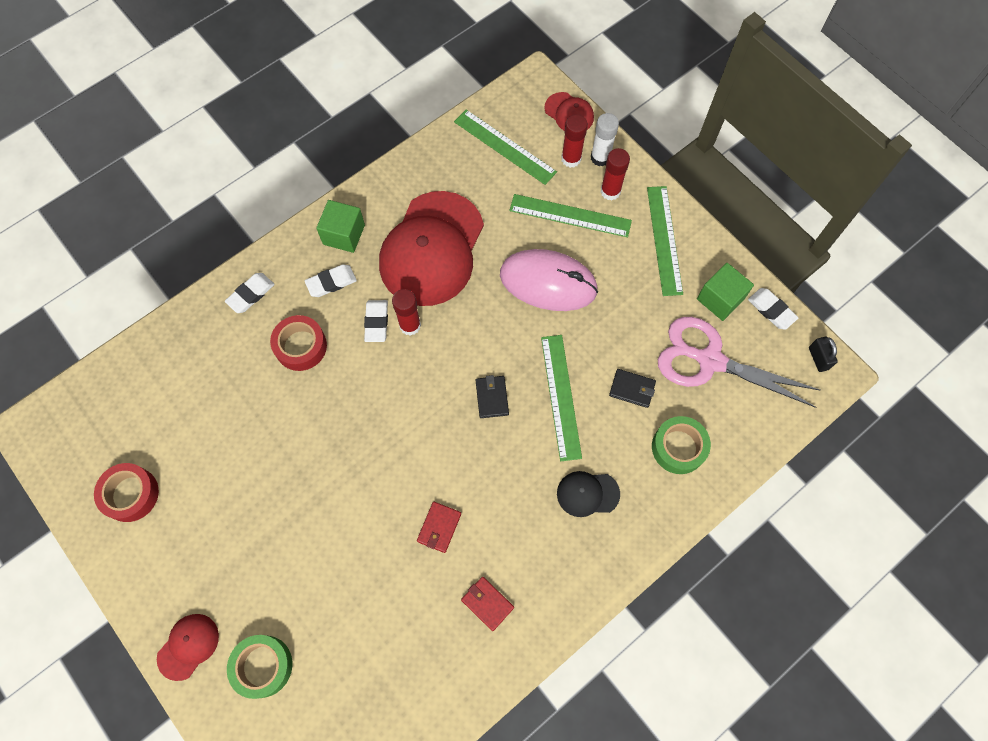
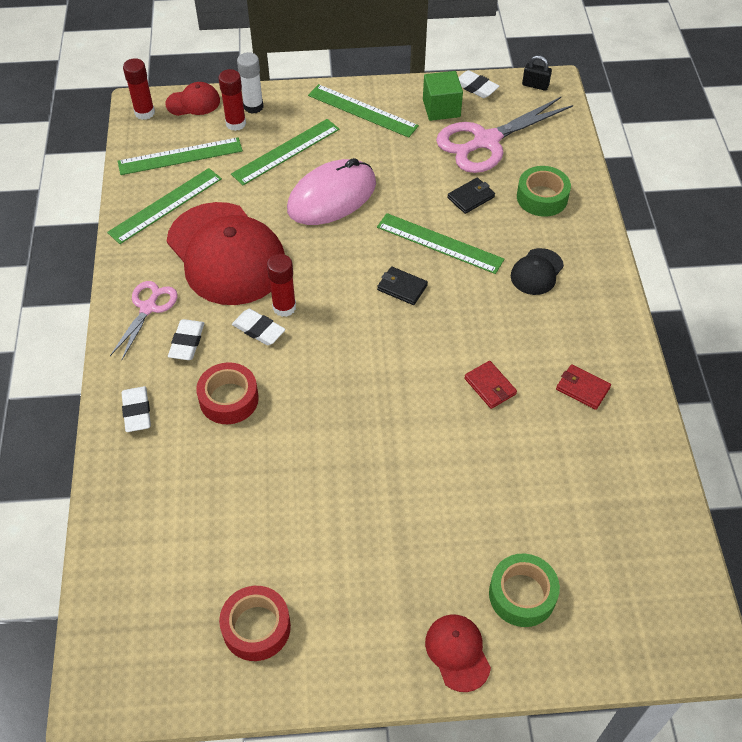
camera: 55 degrees left, 15 degrees down
(344, 234) = (148, 308): green cube -> pink scissors
(448, 174) = (165, 205): none -> green ruler
(487, 603) = (582, 388): red wallet -> red wallet turned 45 degrees clockwise
(610, 191) = (289, 117): red glue stick -> red glue stick (144, 113)
(771, 310) = (475, 87): white eraser -> white eraser turned 45 degrees clockwise

